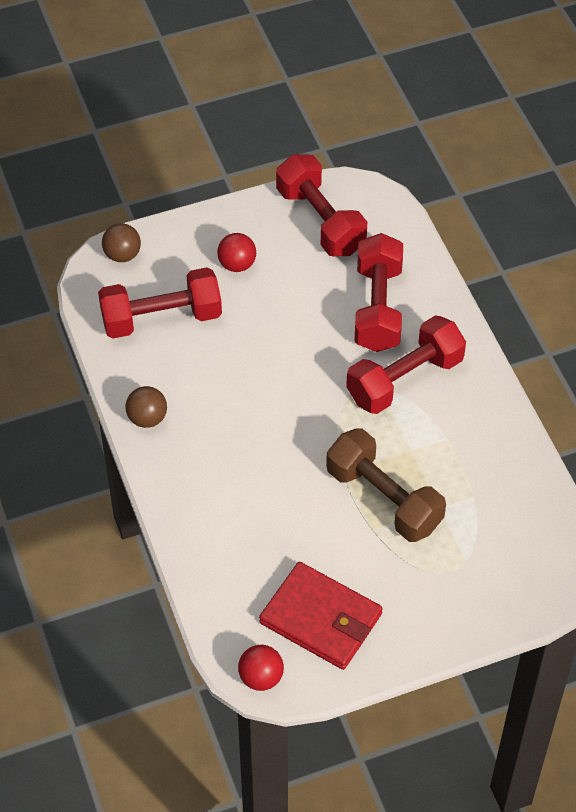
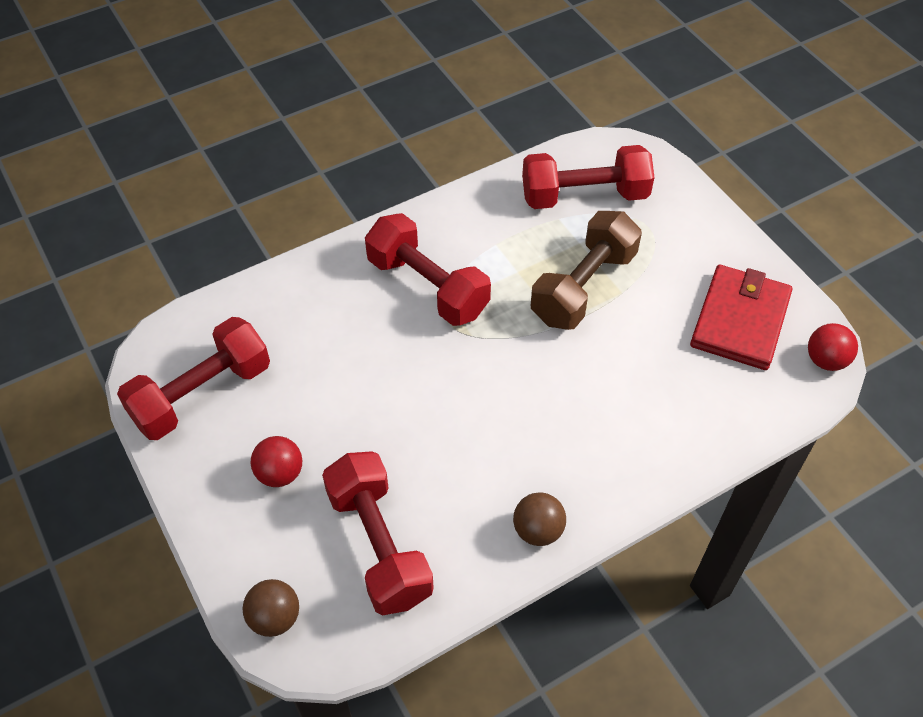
camera: 100 degrees left, 0 degrees up
(378, 308) = (331, 321): red dumbbell -> red dumbbell (584, 196)

